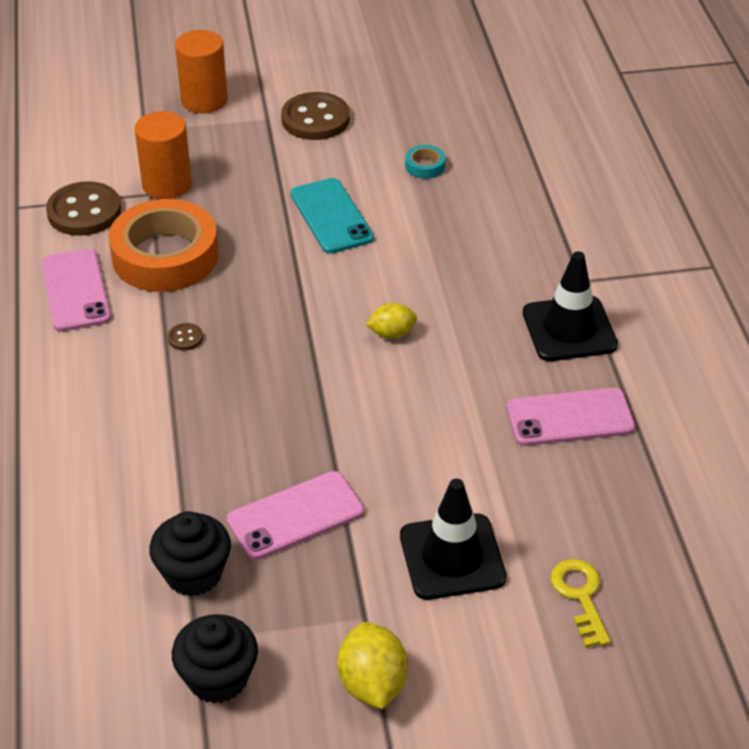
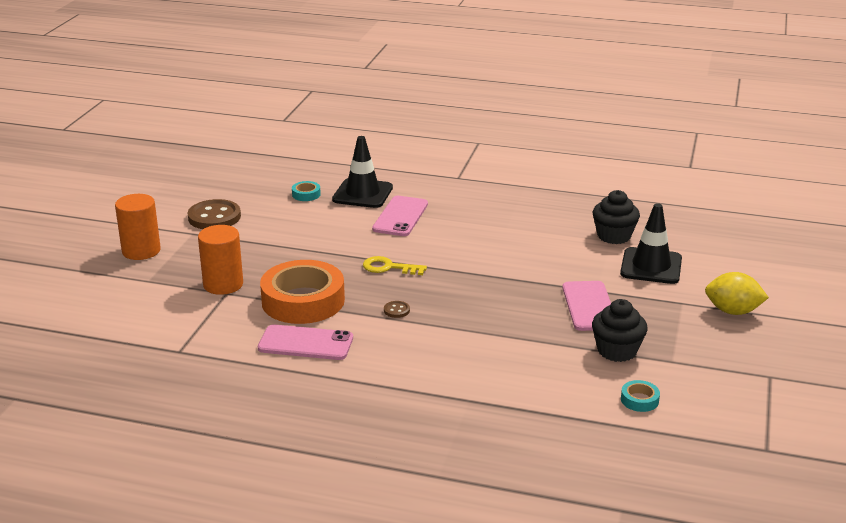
camera: 65 degrees left, 15 degrees down
(83, 625) = (639, 400): none -> turquoise tape
(84, 212) = (218, 323): brown button -> none
(218, 678) = (706, 359): black cupcake -> black cupcake (614, 236)
(331, 216) = (323, 234): turquoise phone -> none
(392, 333) = (454, 241): yellow lemon -> none
(569, 329) = (495, 191): black traffic cone -> black traffic cone (362, 194)
(570, 417) = (566, 208): pink phone -> pink phone (400, 216)
(580, 597) = (699, 239): yellow key -> yellow key (389, 267)

